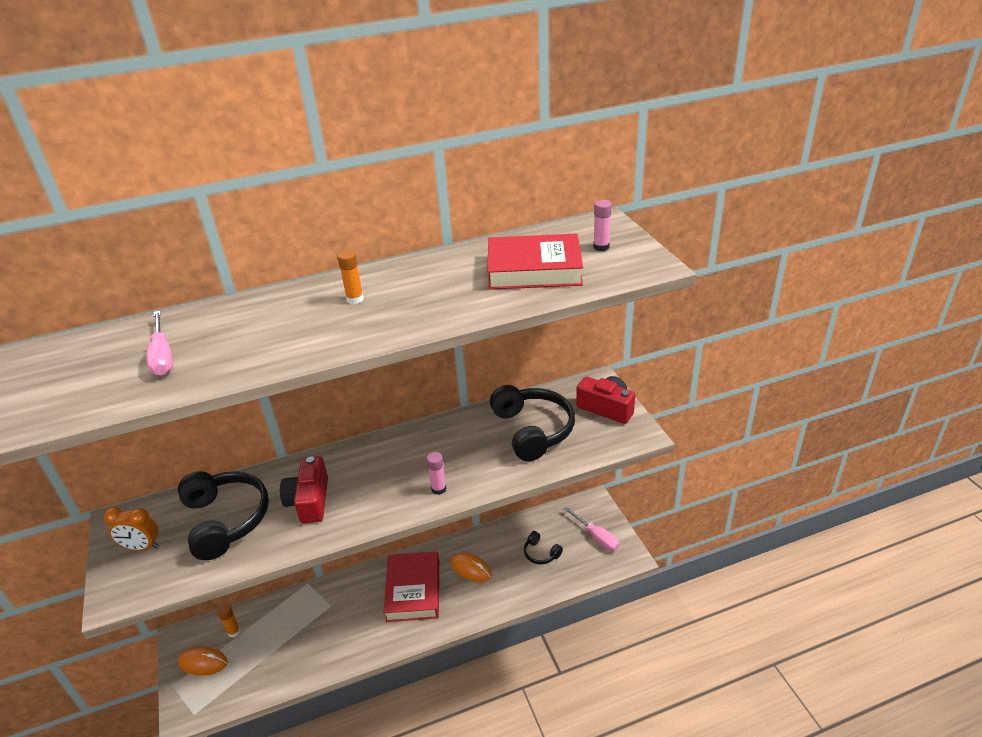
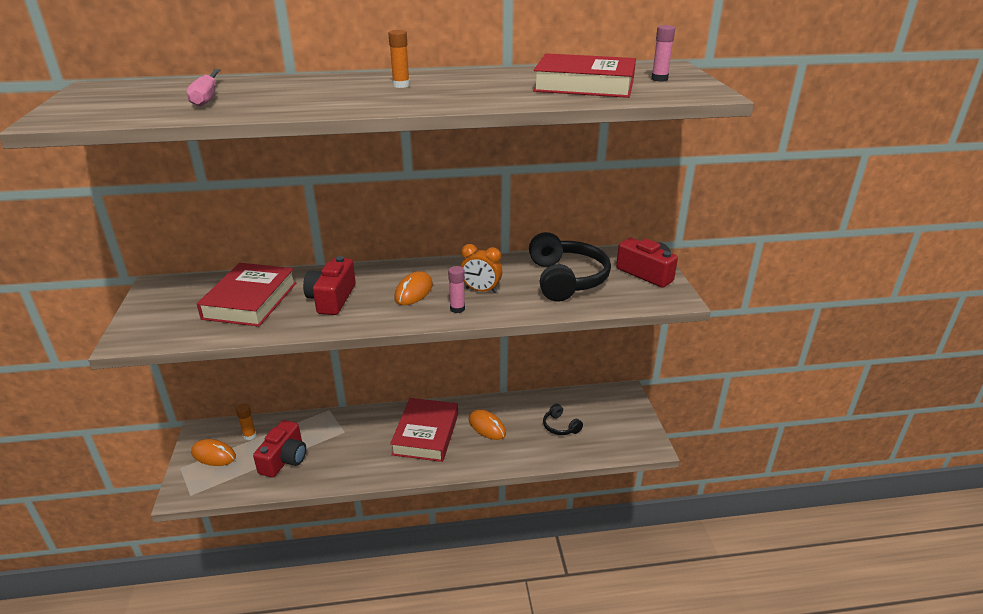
camera: 10 degrees right, 5 degrees down
(142, 547) = (169, 307): orange clock -> orange clock (481, 290)
(226, 520) = (250, 301): black headphones -> red book
(278, 651) = (284, 459): none -> red camera
(389, 475) = (414, 291): none -> orange mouse
(596, 537) = (620, 423): pink screwdriver -> none

